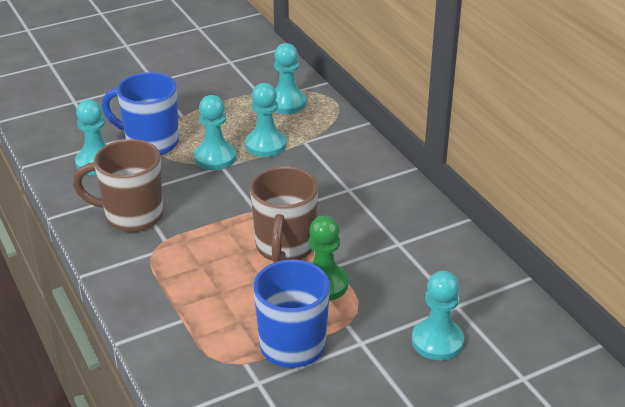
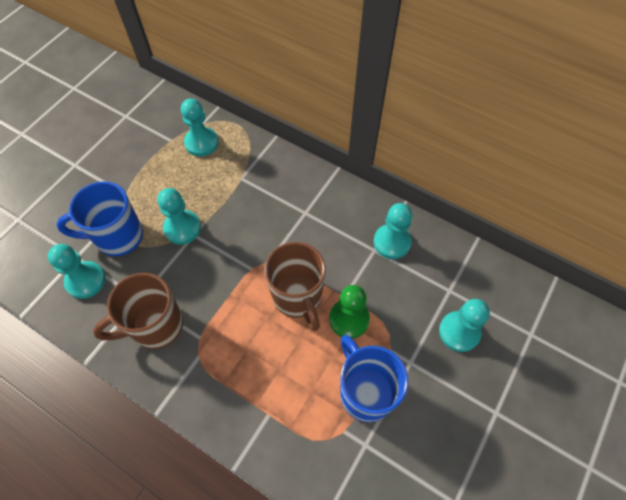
camera: 30 degrees left, 25 degrees up
(265, 145) = (214, 195): turquoise pawn -> turquoise pawn (392, 242)

